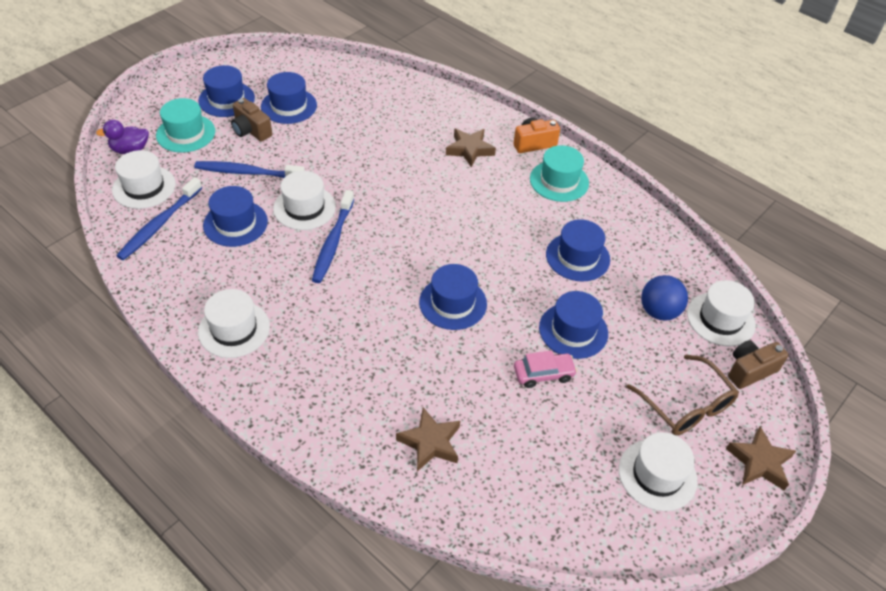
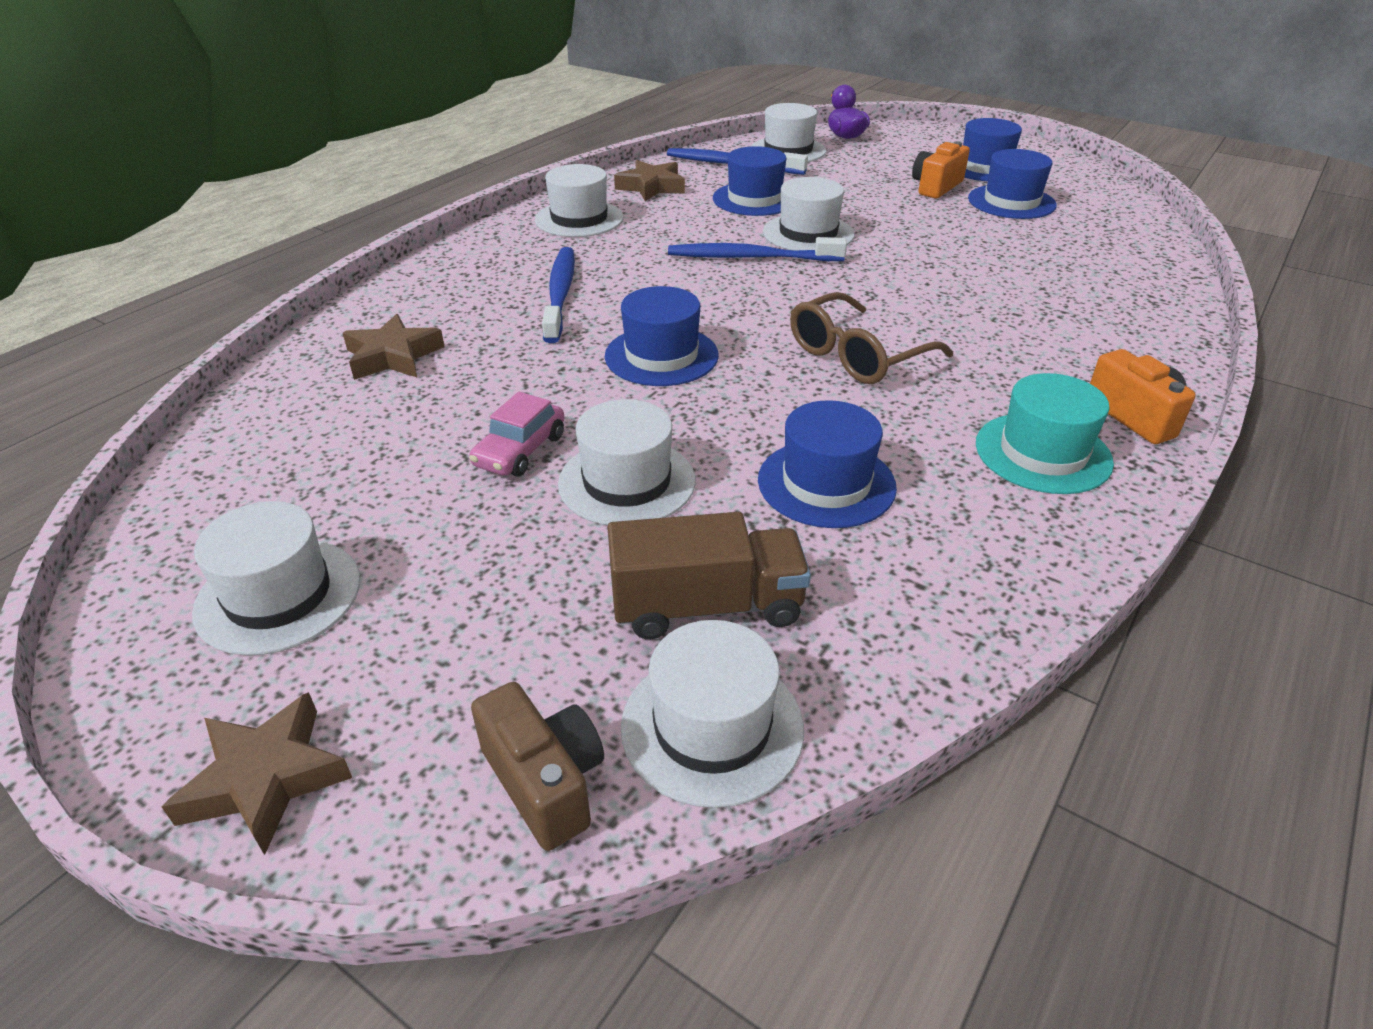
camera: 85 degrees right, 10 degrees down
(185, 133) = (897, 156): turquoise hat -> none
(248, 172) = (852, 194): blue toothbrush -> blue toothbrush (560, 294)
(251, 131) = (936, 187): brown camera -> orange camera
(469, 150) = (1047, 347): brown star -> brown star (651, 187)
(543, 374) = (520, 451): pink car -> pink car turned 45 degrees clockwise
(573, 330) = (627, 482): blue hat -> white hat
(659, 311) = (707, 606): blue ball -> brown truck
(686, 406) = (440, 646): brown glasses -> brown glasses (856, 355)

